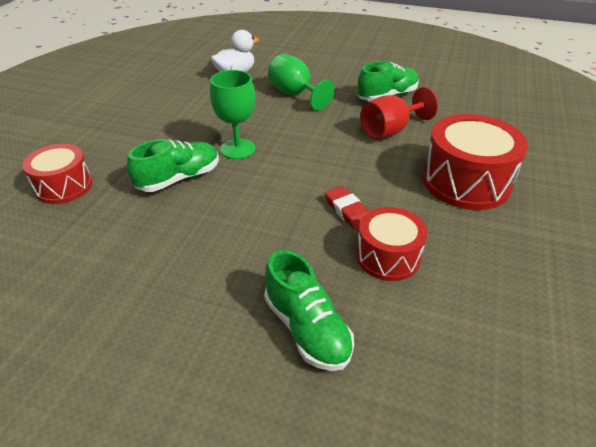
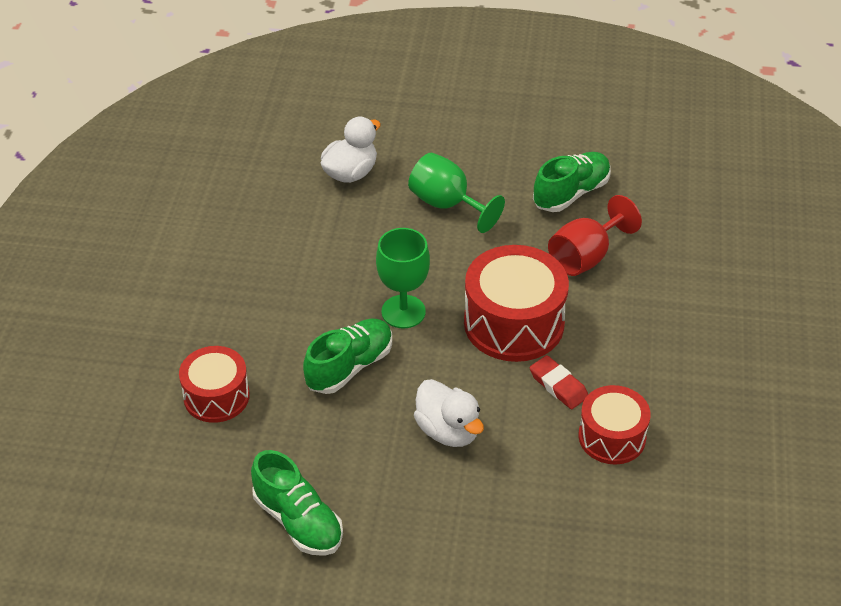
camera: 10 degrees left, 5 degrees up
(239, 233) = (448, 431): none -> white duck
(307, 329) = (548, 525): green shoe -> green shoe (298, 521)
(466, 182) = (684, 327): red drum -> red drum (514, 323)

